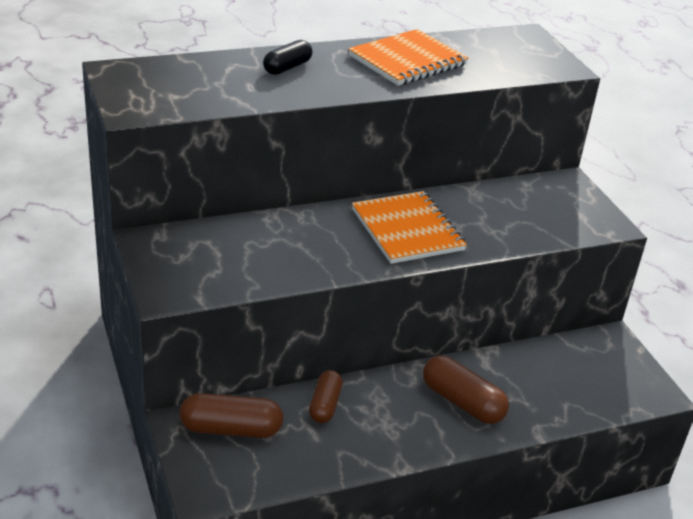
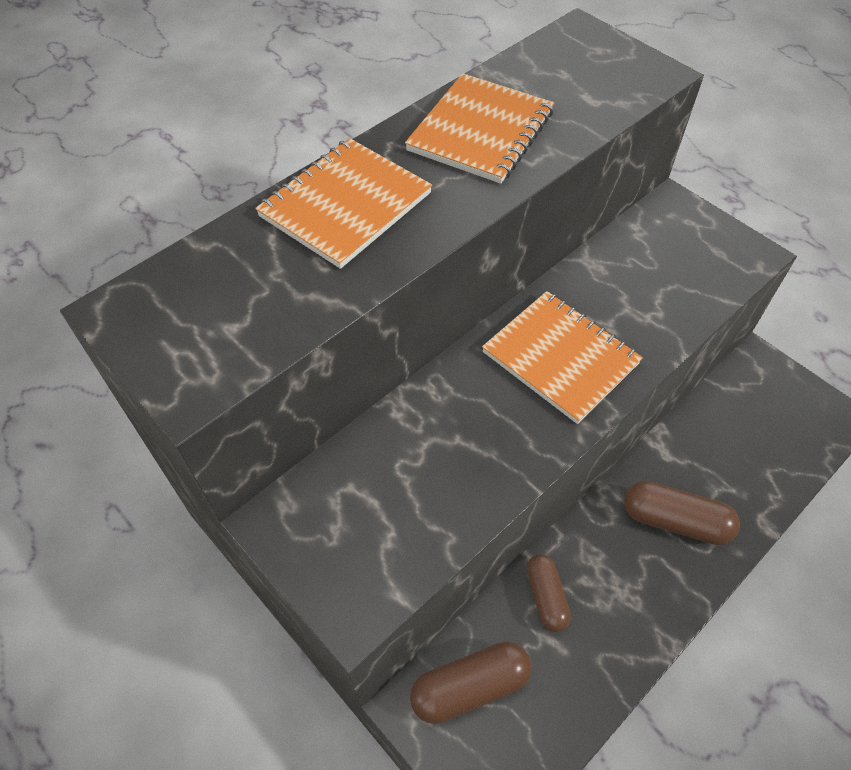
camera: 20 degrees left, 20 degrees up
(287, 67) = (345, 205): black capsule -> orange notebook

